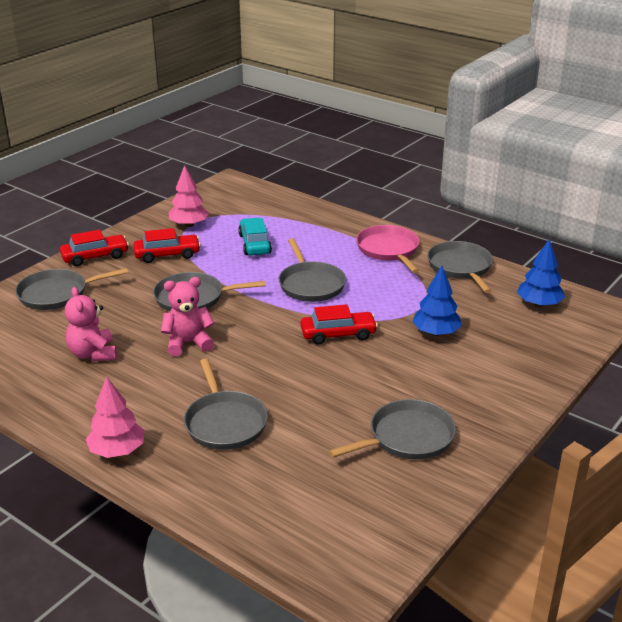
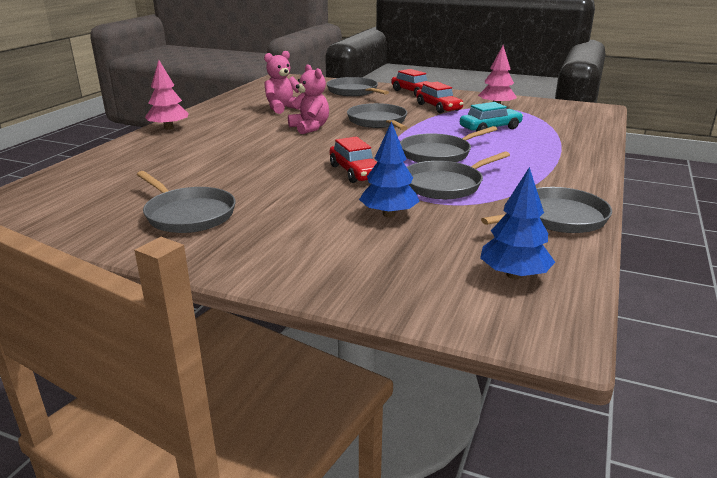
camera: 75 degrees right, 5 degrees down
(225, 422) = (204, 150): grey pan -> grey pan (445, 185)
(389, 250) = (550, 178): pink pan -> none

